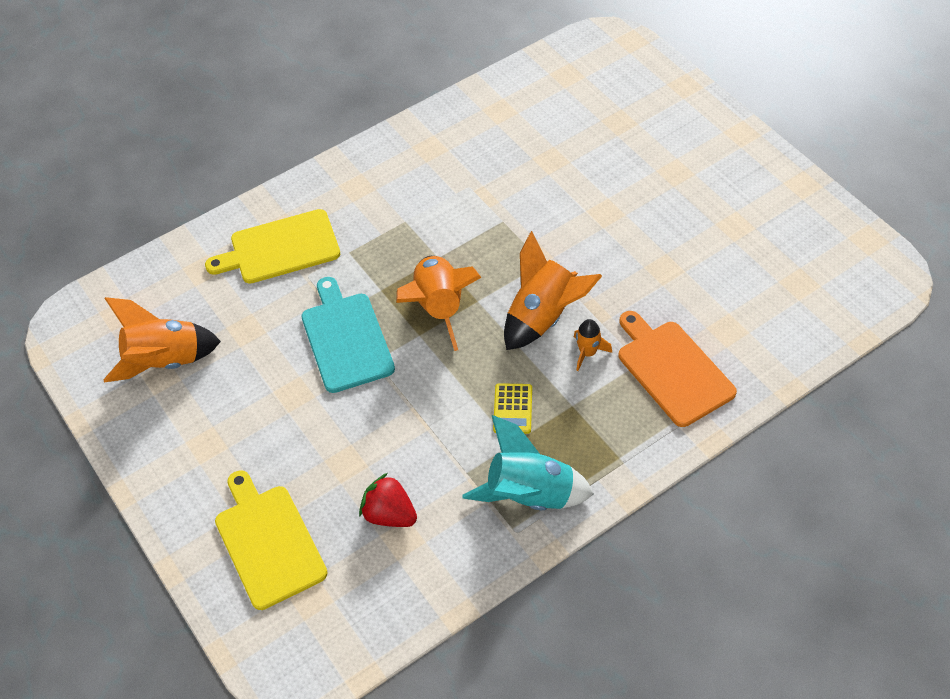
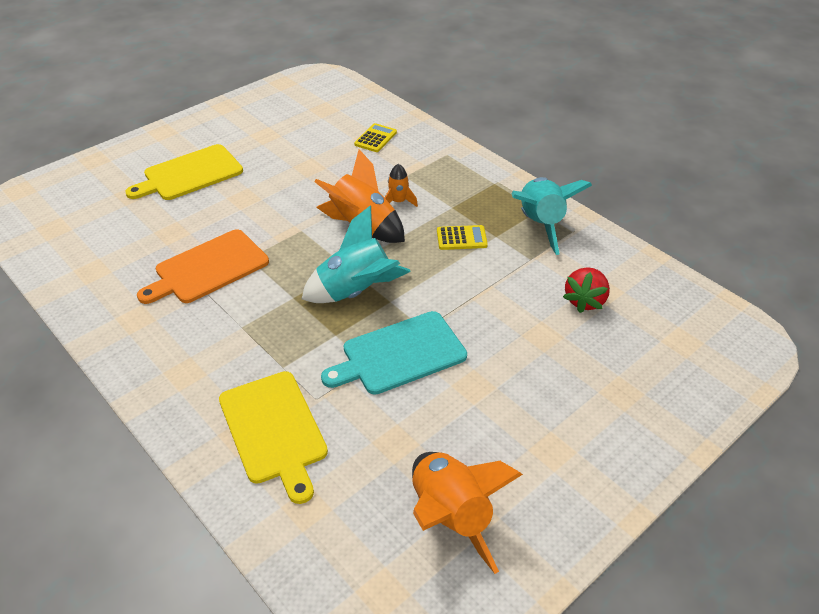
camera: 100 degrees left, 10 degrees down
(268, 542) = (643, 379): yellow cutting board -> yellow cutting board (189, 174)
(439, 308) = (356, 291): orange rocket -> turquoise rocket
(672, 370) = (409, 161): orange cutting board -> orange cutting board (208, 268)
(727, 336) = (375, 138): none -> yellow calculator

